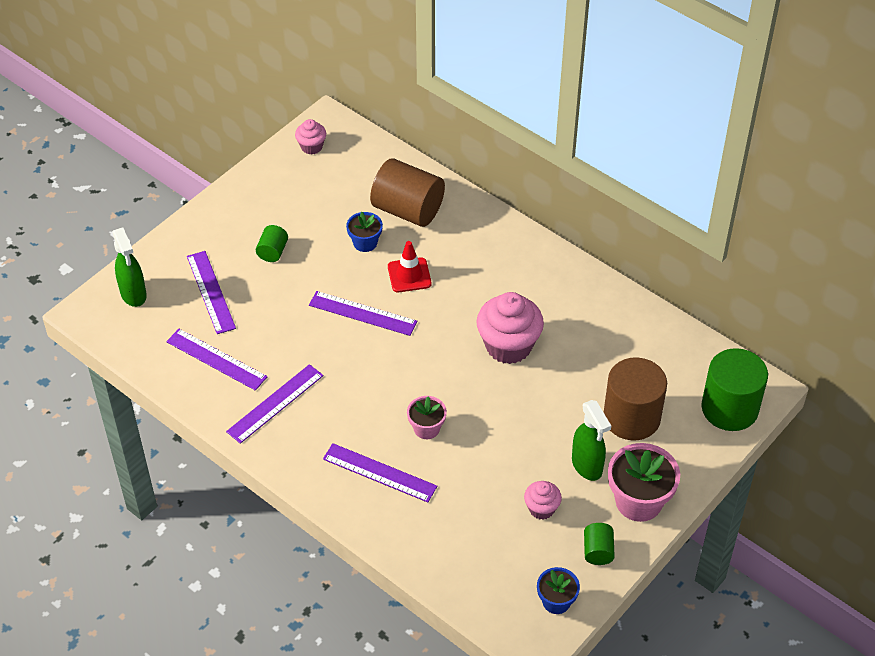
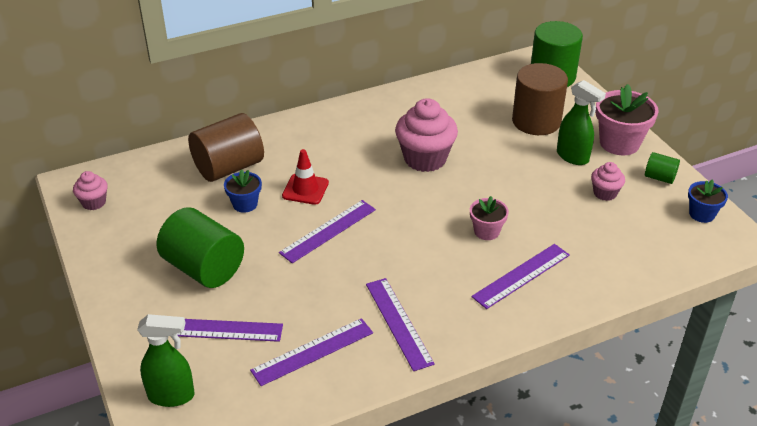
camera: 65 degrees left, 10 degrees down
(272, 252) = (204, 268): green cylinder -> green cylinder, size x2.08
(587, 466) = (573, 157): green spray bottle -> green spray bottle turned 45 degrees clockwise

